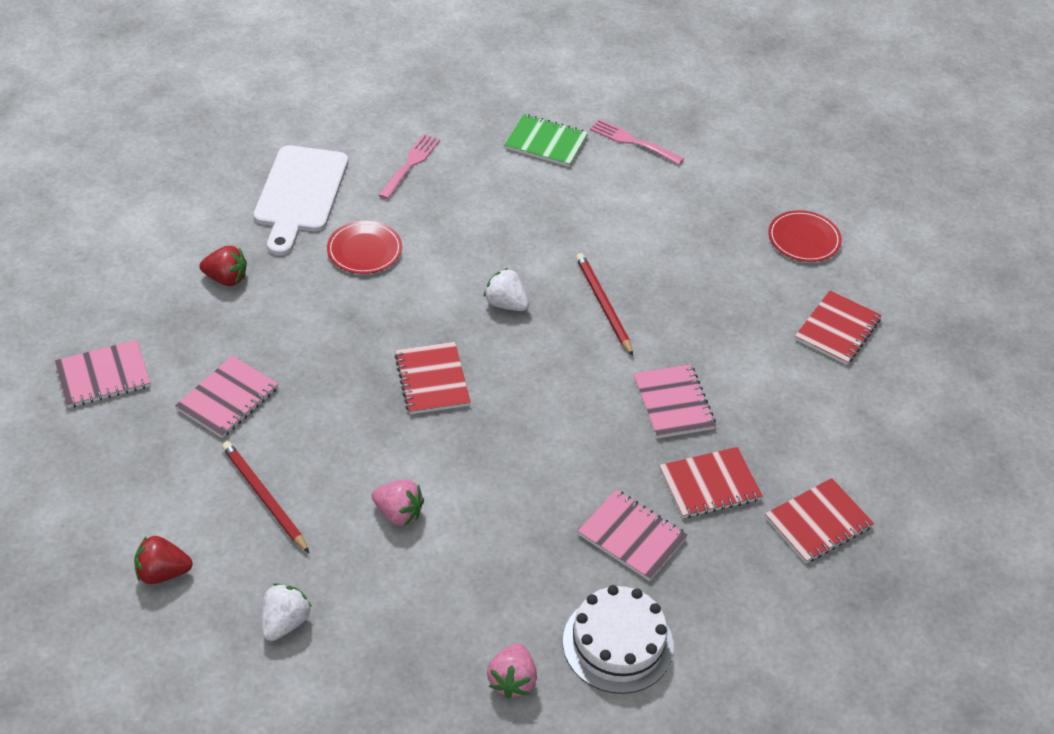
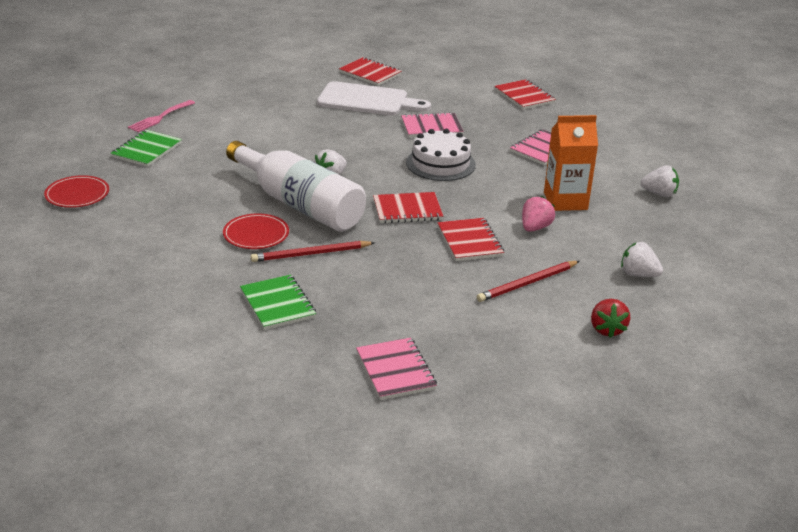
camera: 85 degrees left, 15 degrees down
(226, 279) = (277, 304): red strawberry -> green notebook
(228, 399) = (425, 301): pink notebook -> none
(300, 194) = (172, 265): white cutting board -> white cutting board (367, 100)
(410, 164) = (151, 209): pink fork -> none
(435, 280) = (299, 204): none -> white bottle
(475, 554) = (565, 201): none -> orange carton
(512, 680) = (659, 194): pink strawberry -> white strawberry
(603, 305) = (337, 142): red pencil -> red pencil (310, 254)
(618, 643) = (623, 160): white cake -> white cake (440, 163)
(709, 485) = (499, 123): red notebook -> red notebook (469, 241)
(804, 239) = (284, 73): red plate -> red plate (77, 194)

